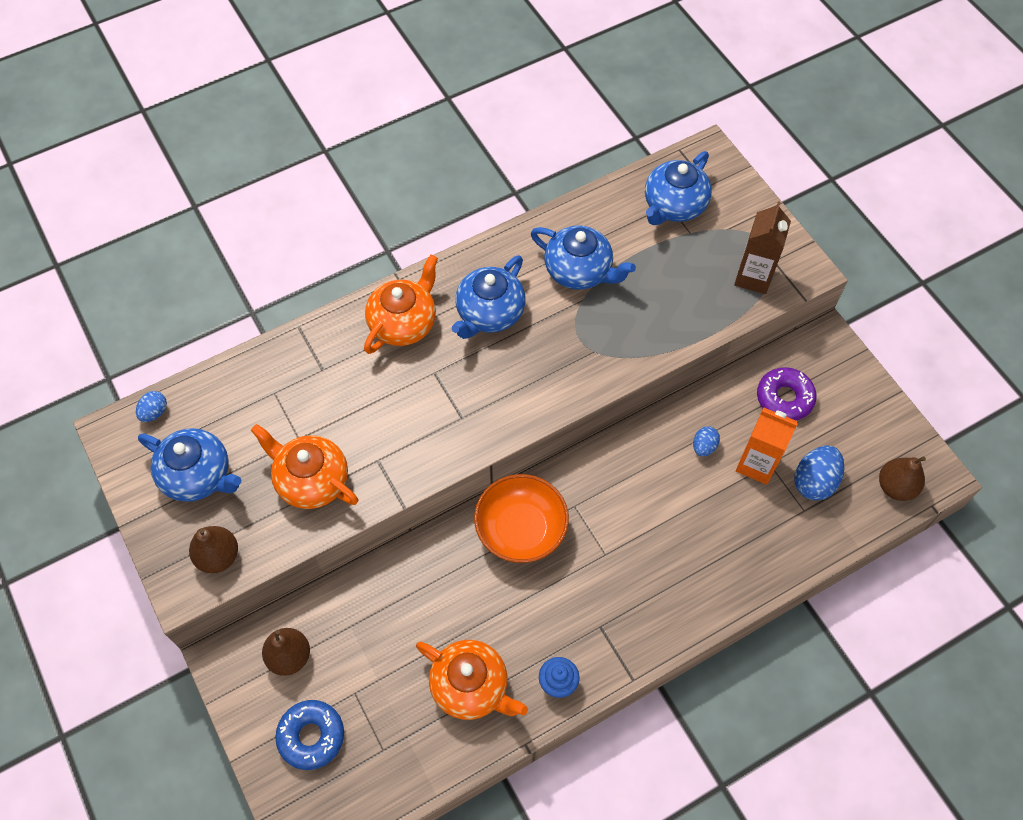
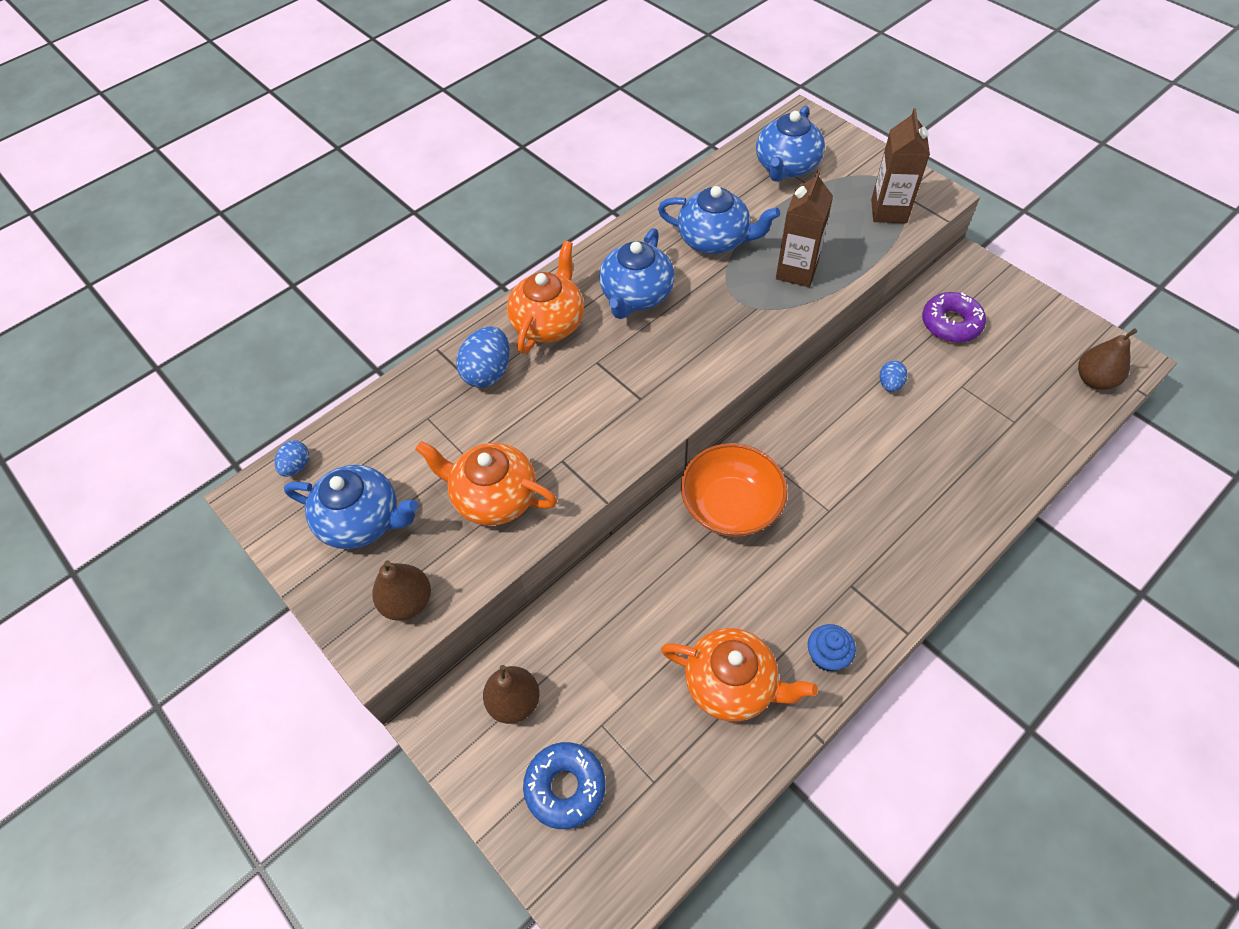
camera: 10 degrees left, 5 degrees down
(643, 321) = (796, 271): none -> brown carton
(756, 464) = (949, 389): orange carton -> none
(814, 481) = (1013, 393): blue egg -> blue egg (488, 372)

